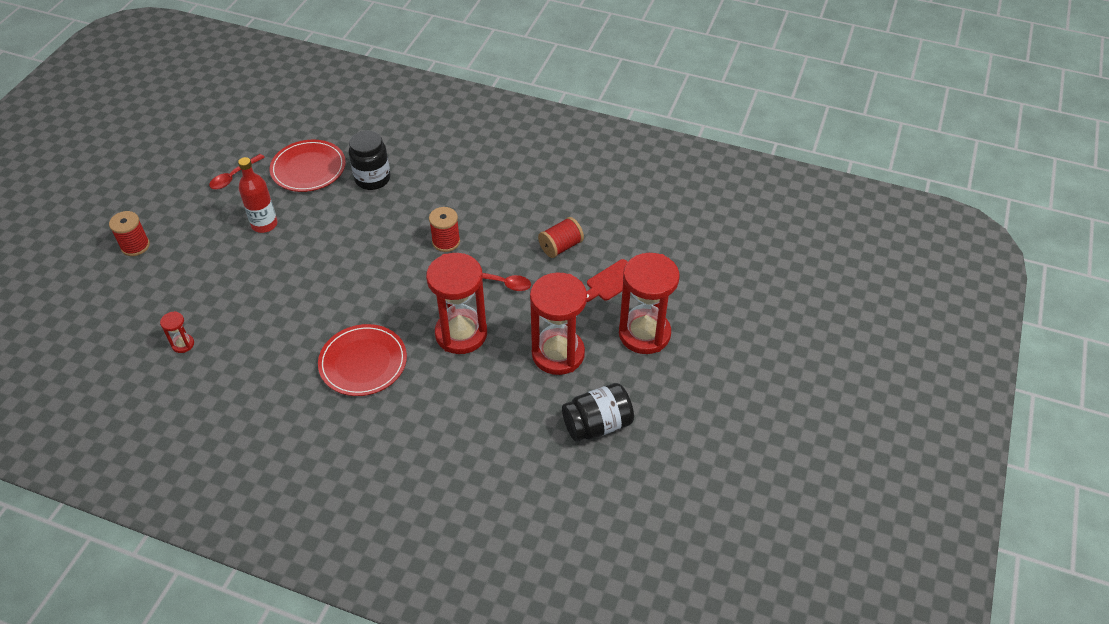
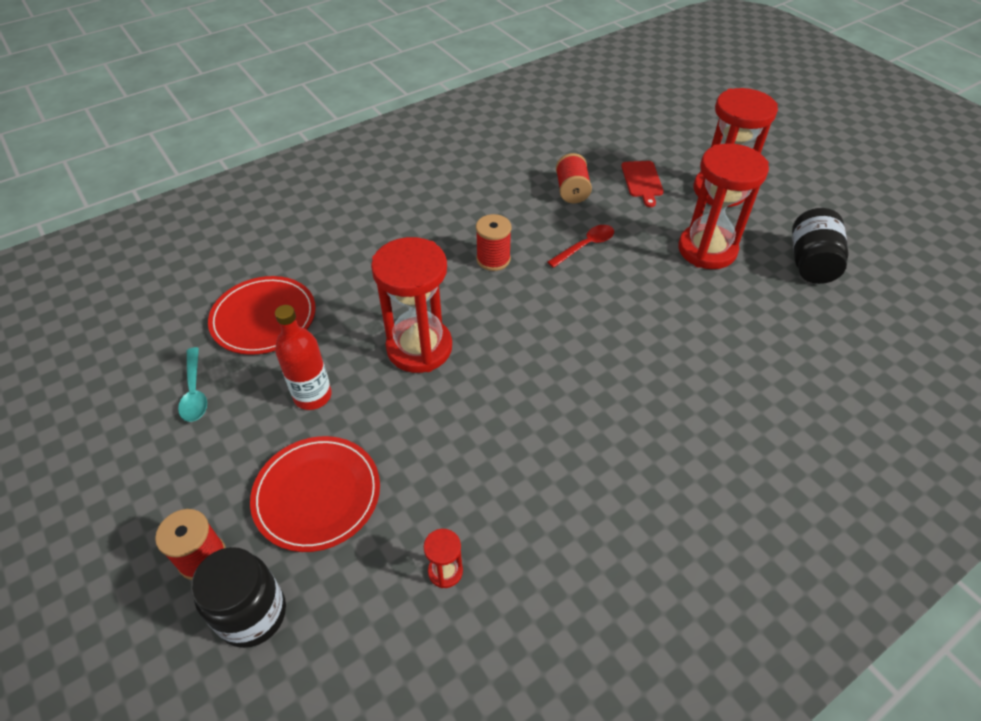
camera: 55 degrees left, 0 degrees up
(234, 176) = (194, 392): red spoon -> turquoise spoon
(363, 362) = (615, 396): red plate -> red plate (317, 495)
(372, 179) = (342, 273): black jar -> black jar (253, 614)
(461, 334) = (631, 302): red hourglass -> red hourglass (419, 348)

